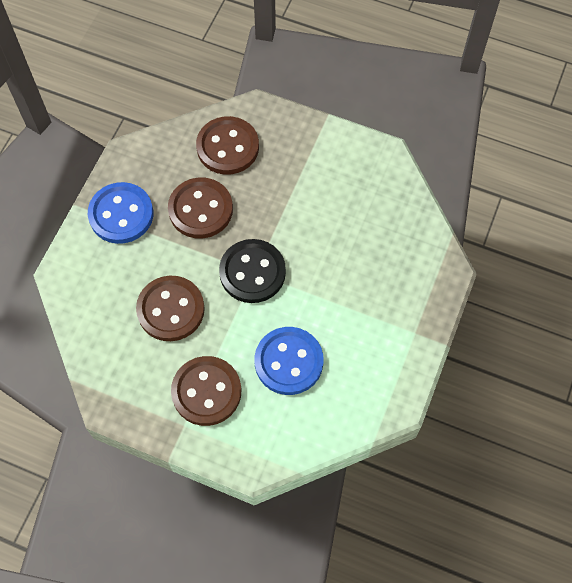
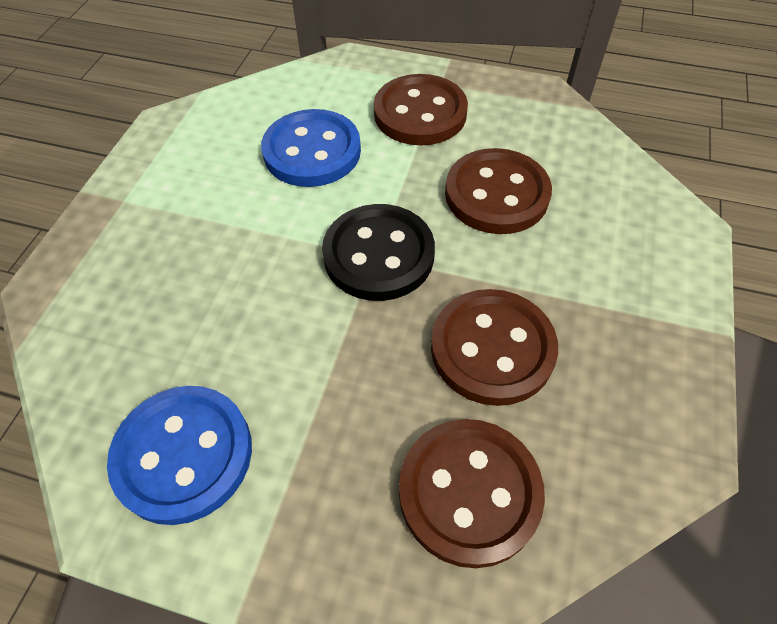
camera: 175 degrees right, 10 degrees down
(121, 214) = (636, 325): blue button -> blue button (183, 455)

